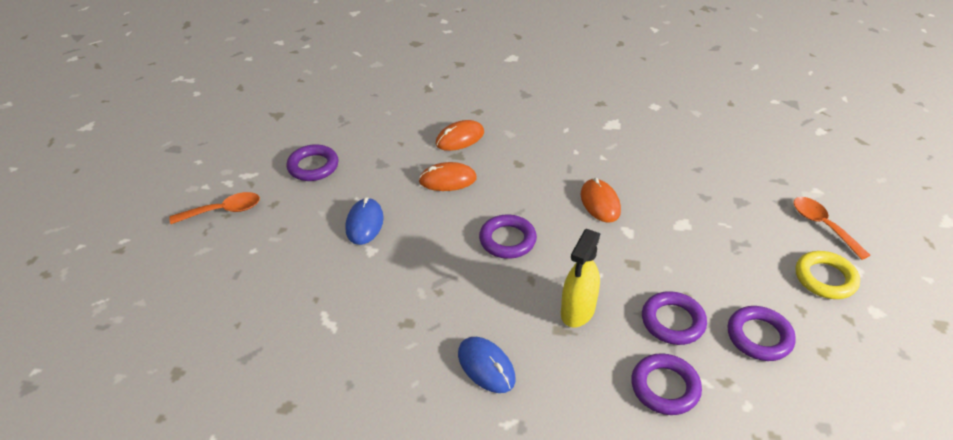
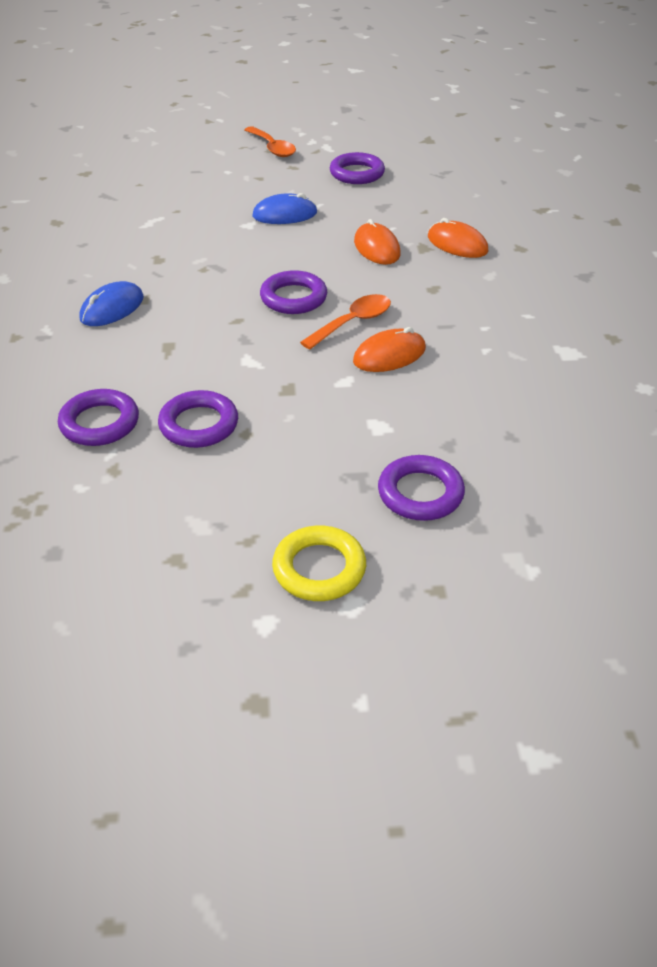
camera: 75 degrees right, 0 degrees up
(577, 311) = (198, 355): yellow spray bottle -> none
(759, 337) = (189, 498): purple ring -> purple ring (420, 493)
(823, 226) = (441, 573): orange spoon -> orange spoon (353, 323)

